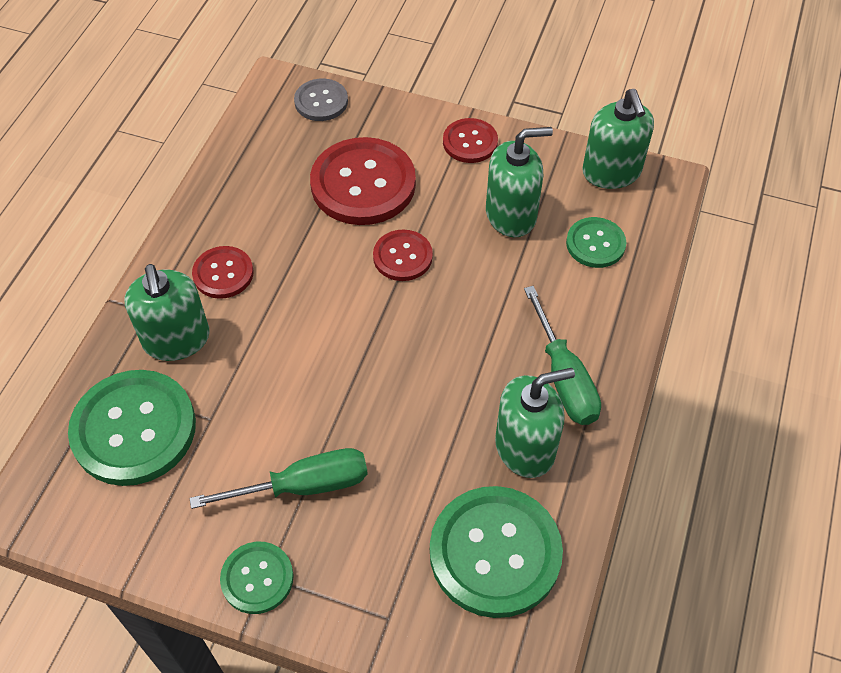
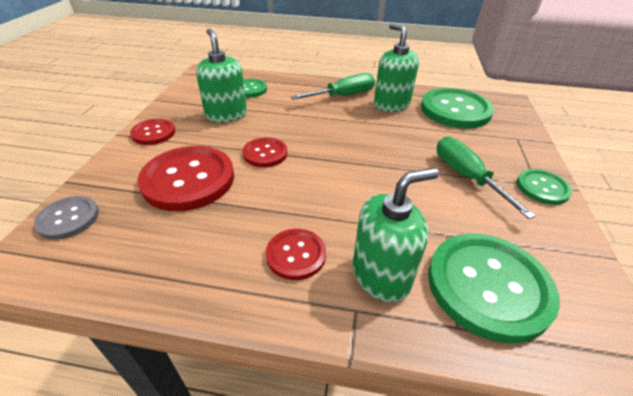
camera: 100 degrees left, 15 degrees down
(611, 172) = (194, 85): green soap dispenser -> none

